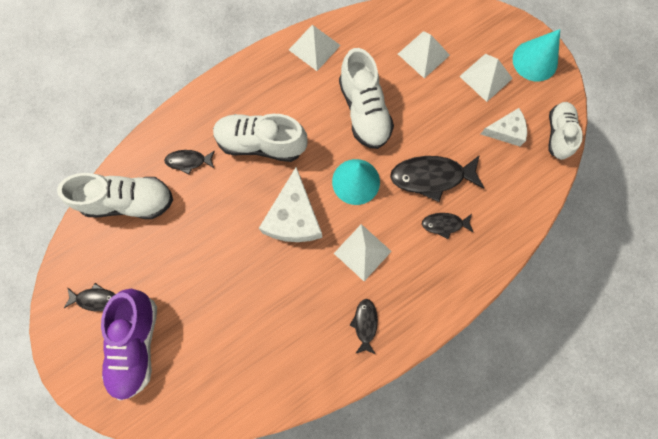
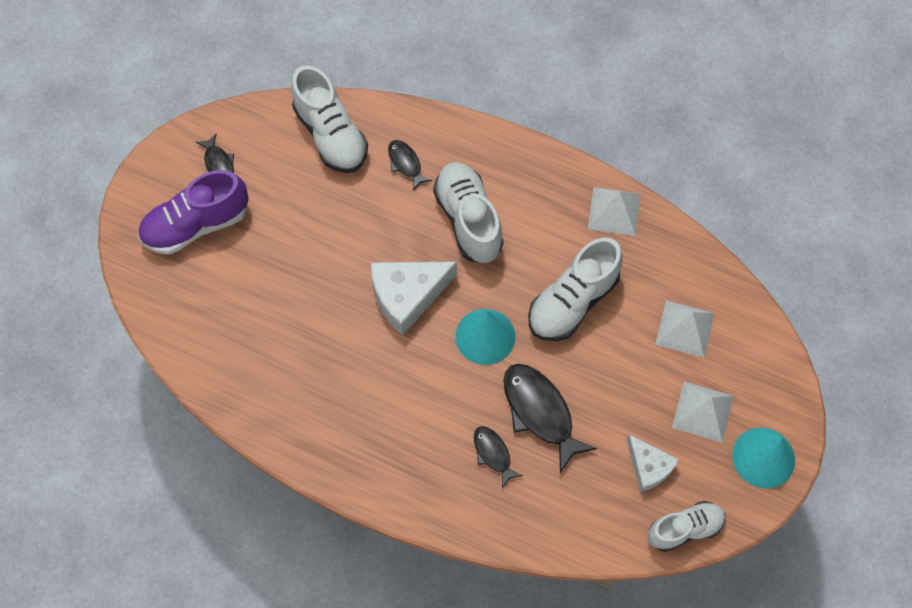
camera: 60 degrees right, 10 degrees down
(362, 252) = (410, 384): white pyramid -> none
(365, 324) = (335, 427): black fish -> none

